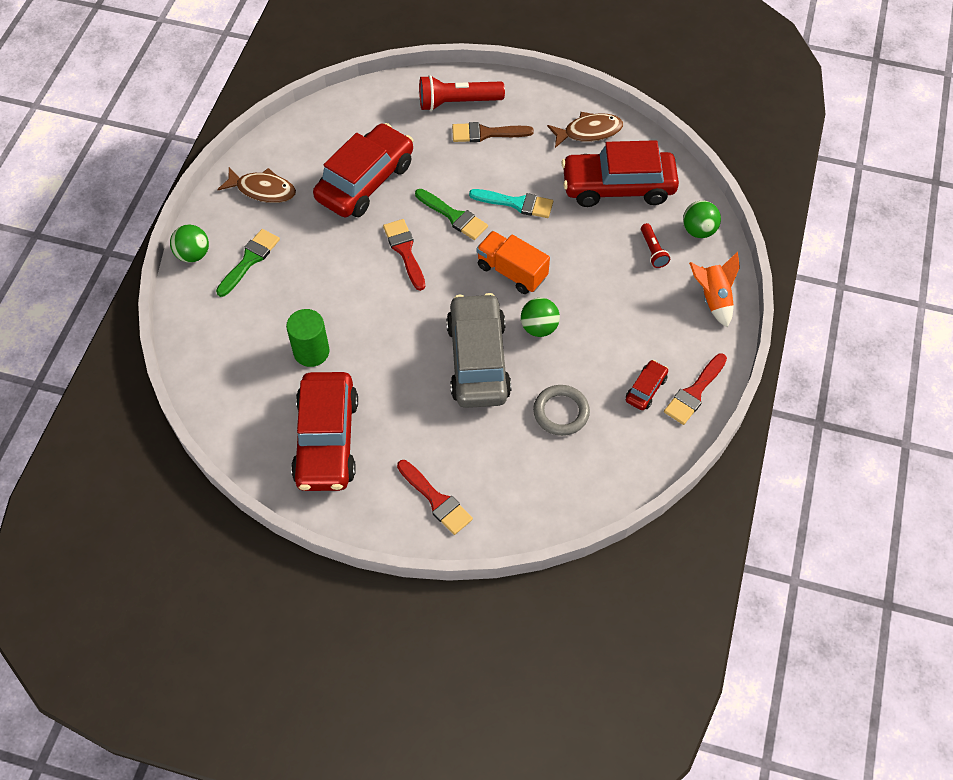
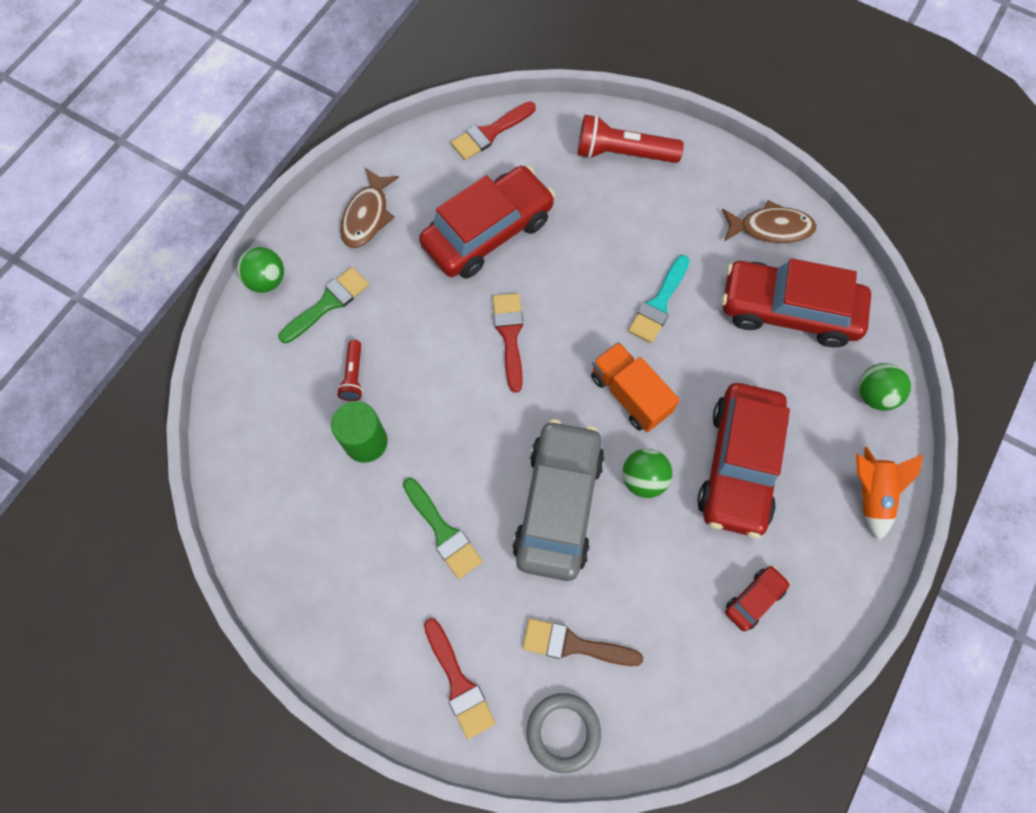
camera: 15 degrees right, 10 degrees up
(262, 190) = (367, 216): brown fish -> brown fish turned 75 degrees clockwise
(326, 440) = (351, 565): red car -> red car (738, 465)
(454, 216) = (579, 303): green brush -> green brush (443, 532)
(486, 133) = (646, 202): brown brush -> brown brush (573, 645)
(516, 203) = (659, 304): turquoise brush -> turquoise brush turned 90 degrees clockwise
(561, 412) = (641, 603): grey ring -> grey ring (563, 732)
(653, 251) = (810, 408): red flashlight -> red flashlight (353, 375)
(694, 392) = (814, 620): red brush -> red brush (490, 133)

